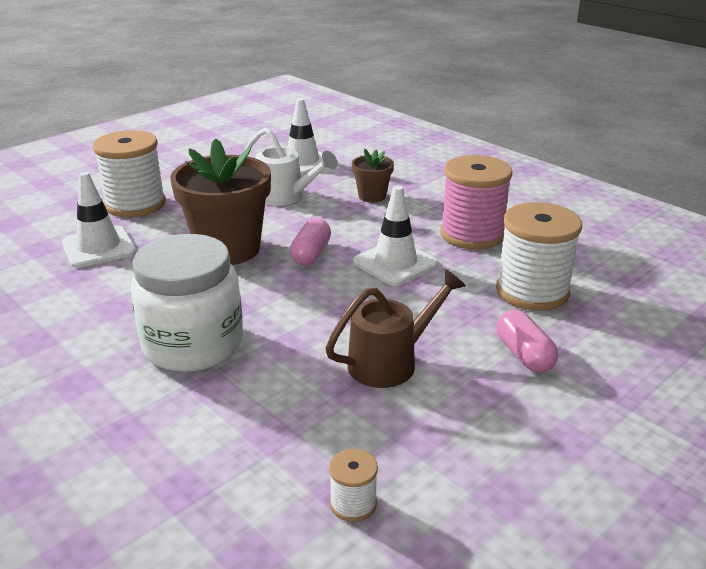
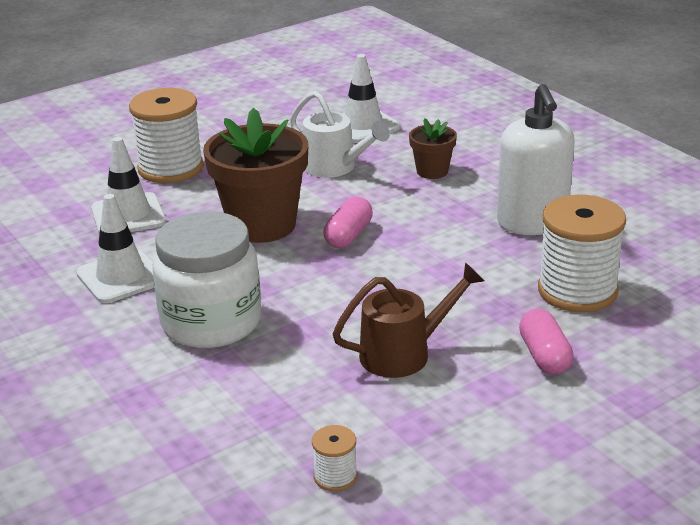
camera: 10 degrees right, 0 degrees up
(395, 263) = (437, 251): white traffic cone -> white traffic cone (121, 277)
(472, 234) = (532, 223): pink spool -> white soap dispenser

